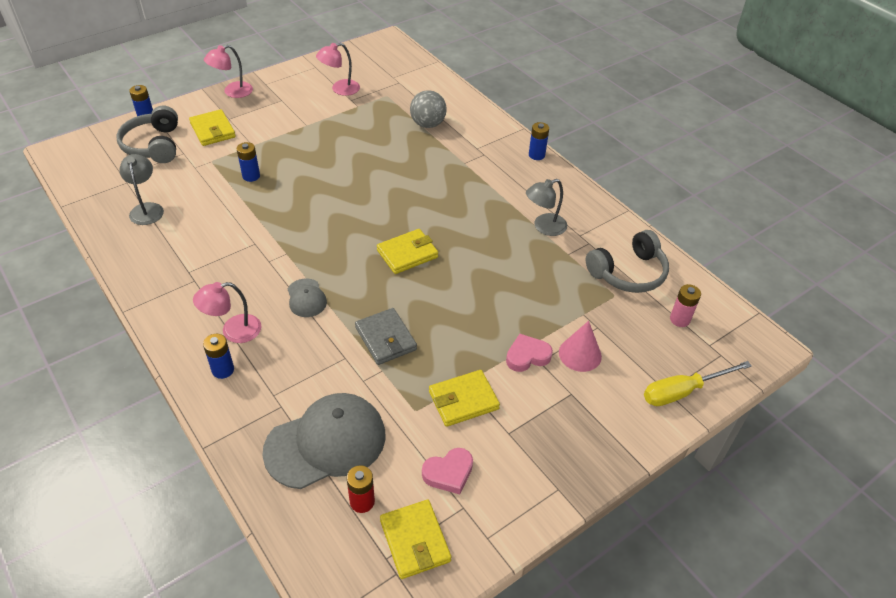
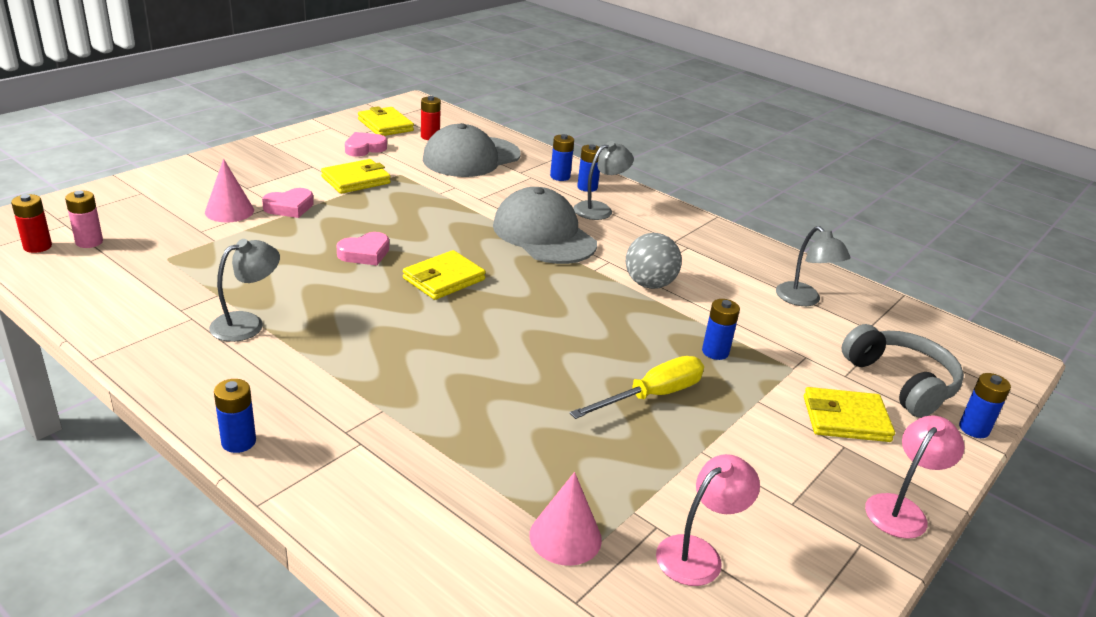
camera: 165 degrees right, 15 degrees down
(213, 130) = (845, 419): yellow wallet -> yellow wallet turned 45 degrees counterclockwise
(233, 331) = (599, 209): pink lamp -> grey lamp
(241, 393) = (560, 176): none -> blue battery
(306, 298) = (544, 234): grey cap -> grey cap, size x2.08
(385, 339) = (444, 211): grey wallet -> none
(393, 101) = (565, 537): none -> pink cone
(428, 124) = (470, 484): grey ball -> grey ball (649, 284)
(463, 287) = (365, 253): none -> pink heart
(628, 272) = (135, 280): grey headphones -> none
(683, 391) = (123, 193): yellow screwdriver -> yellow screwdriver (652, 396)
(715, 317) = (37, 246): none -> red battery

